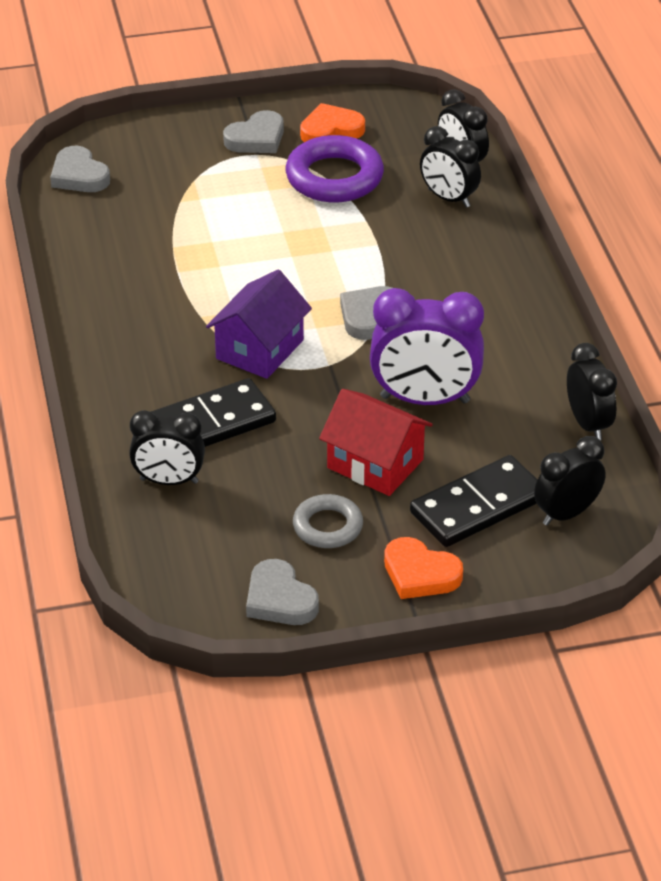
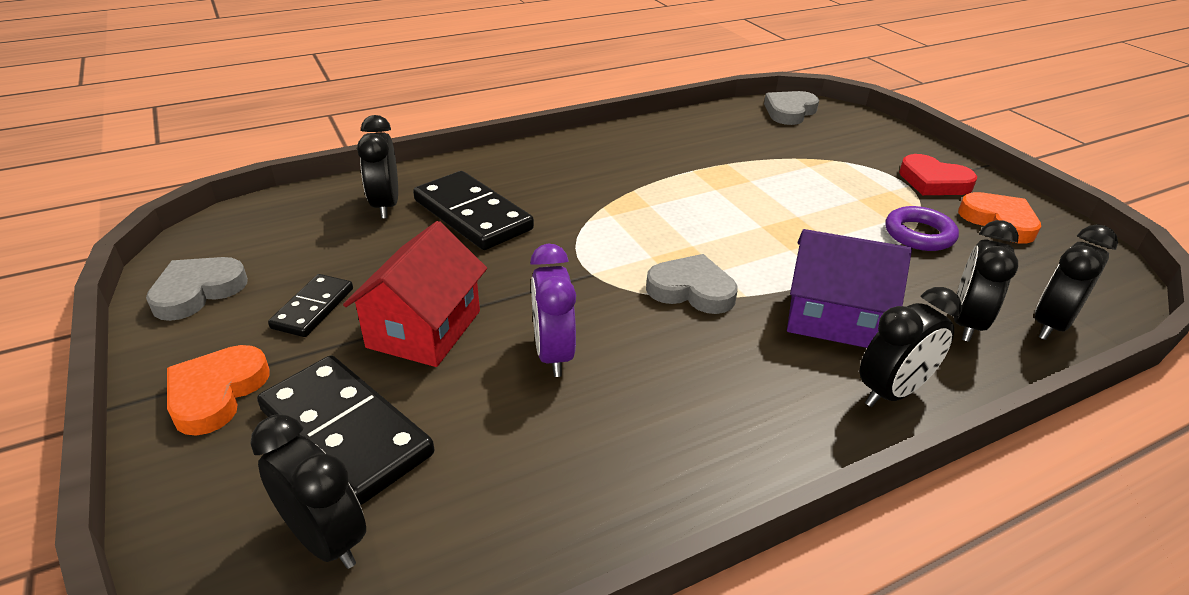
camera: 75 degrees right, 5 degrees down
(256, 138) = (933, 182): grey heart -> red heart
(260, 349) = (598, 227): purple house -> purple house (834, 318)
(327, 526) = (313, 308): grey ring -> black domino
(334, 177) = (919, 234): purple ring -> purple ring, size x0.60
(425, 399) = (553, 354): purple clock -> purple clock, size x0.63
(588, 424) = (547, 542): black clock -> black clock (892, 392)

